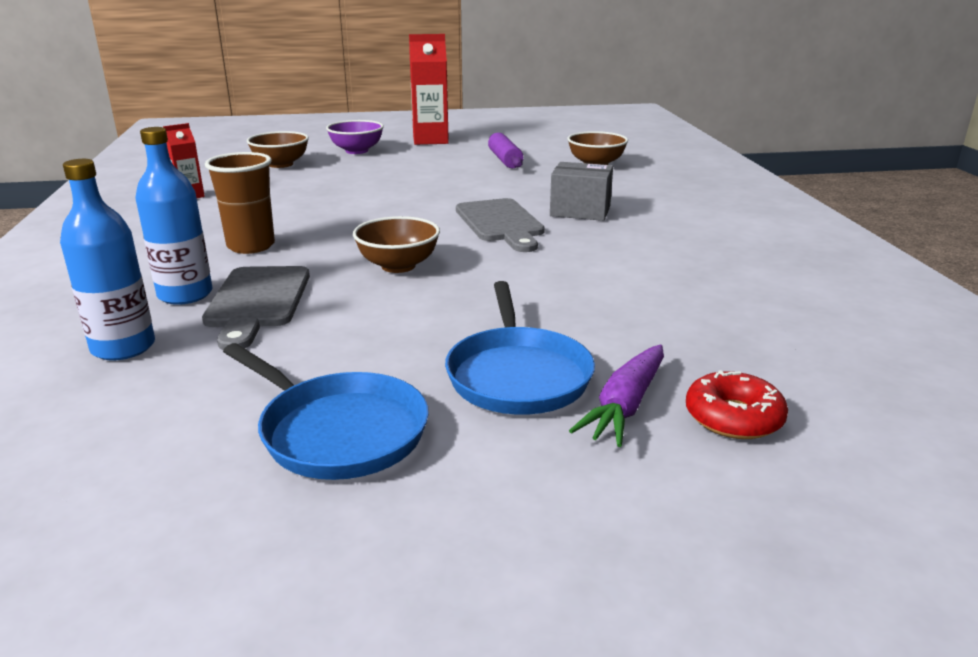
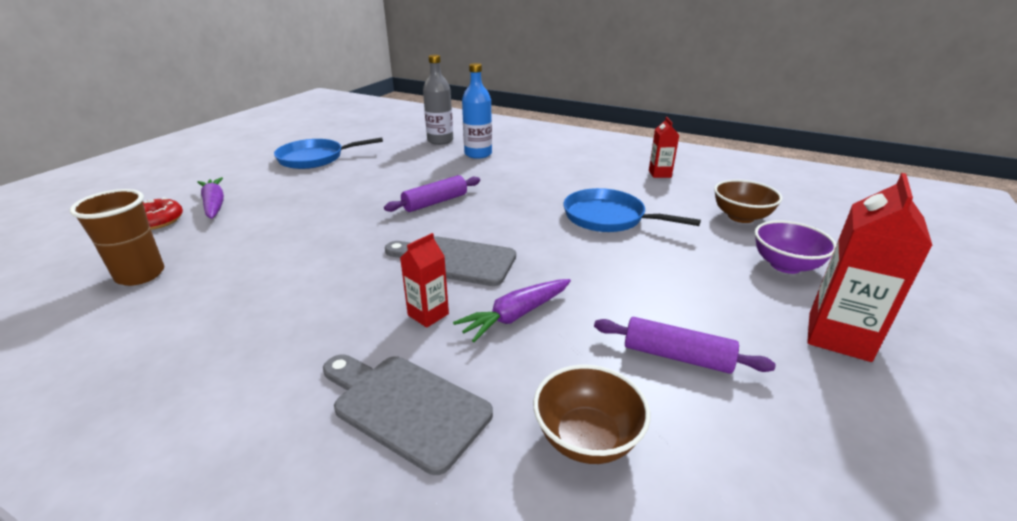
camera: 125 degrees right, 5 degrees up
(123, 347) = (440, 140): blue bottle -> grey bottle
(251, 246) = (528, 175): brown cup -> brown cup (140, 275)
(257, 302) = (445, 164): grey cutting board -> grey cutting board (405, 407)
(398, 266) = (435, 202): brown bowl -> purple rolling pin
(518, 375) = (278, 193): blue pan -> blue pan (608, 217)
(535, 192) = (515, 316): none -> purple carrot
(580, 211) = (428, 314): grey box -> red carton

